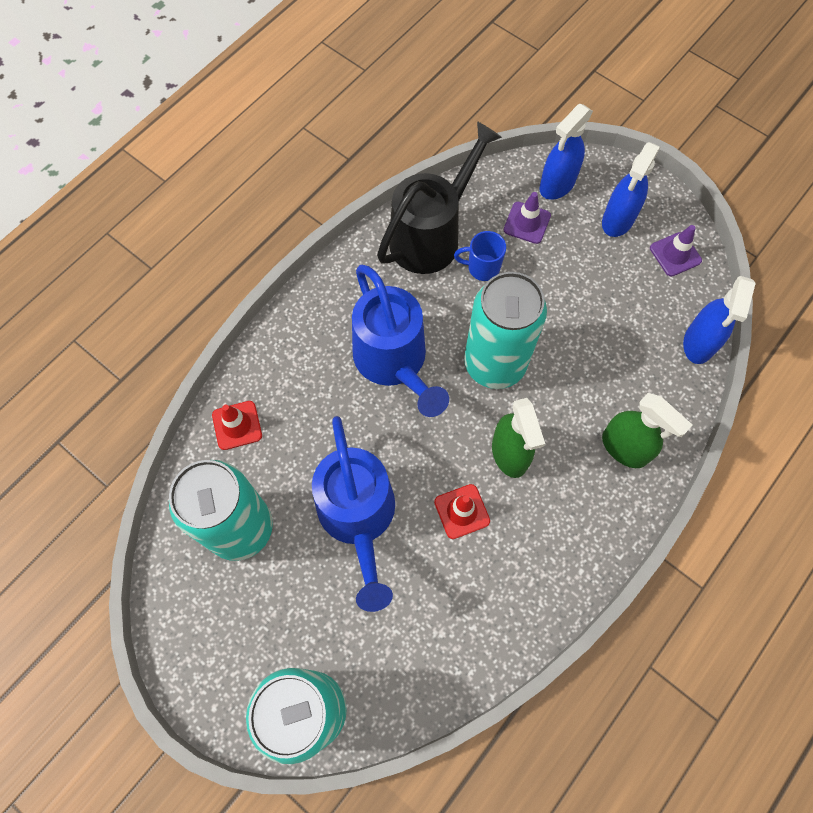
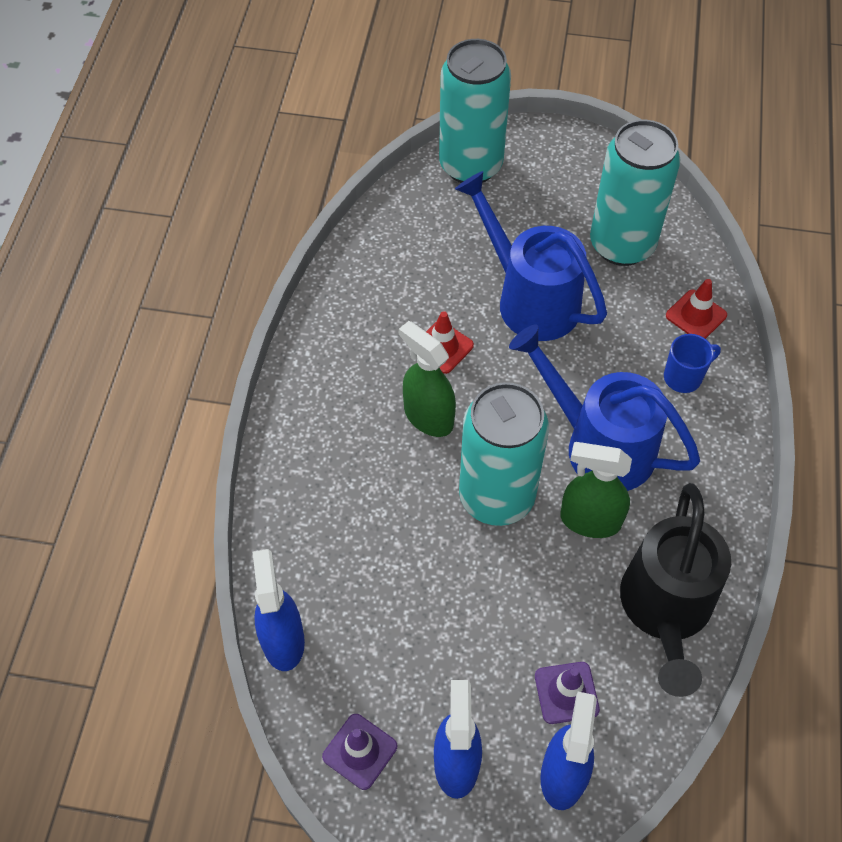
camera: 150 degrees right, 10 degrees down
(482, 268) = (580, 601): blue mug -> blue mug (684, 377)
(624, 448) = (316, 479): green spray bottle -> green spray bottle (589, 520)

